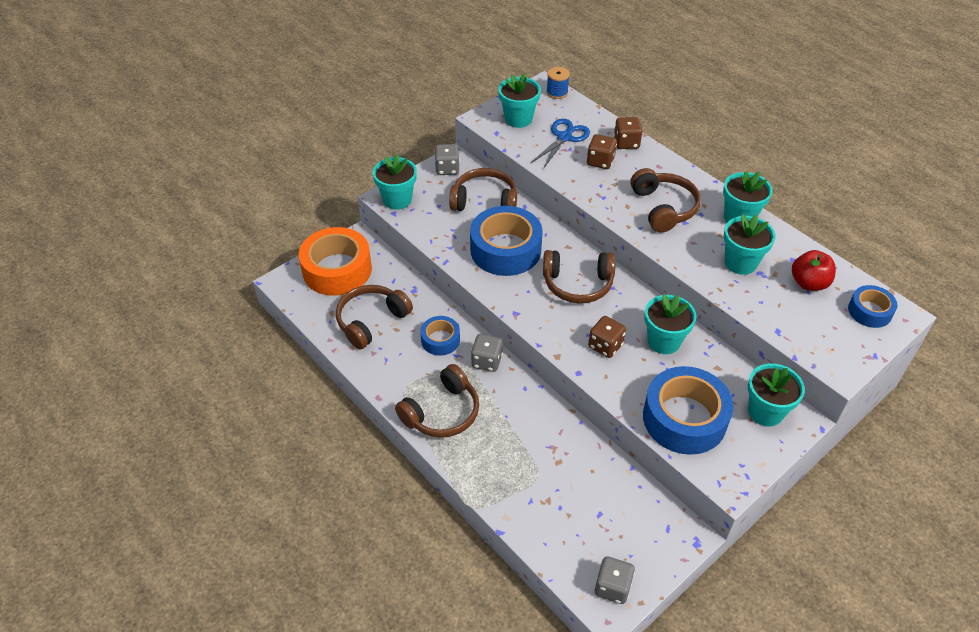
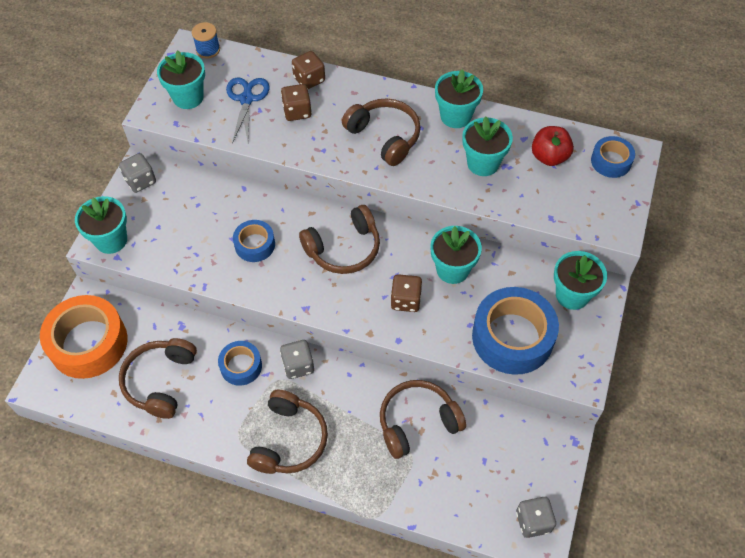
camera: 30 degrees left, 10 degrees up
(484, 201) = (201, 200): brown headphones -> brown headphones (417, 422)
(505, 250) = (255, 245): blue tape -> blue tape, size x0.53

